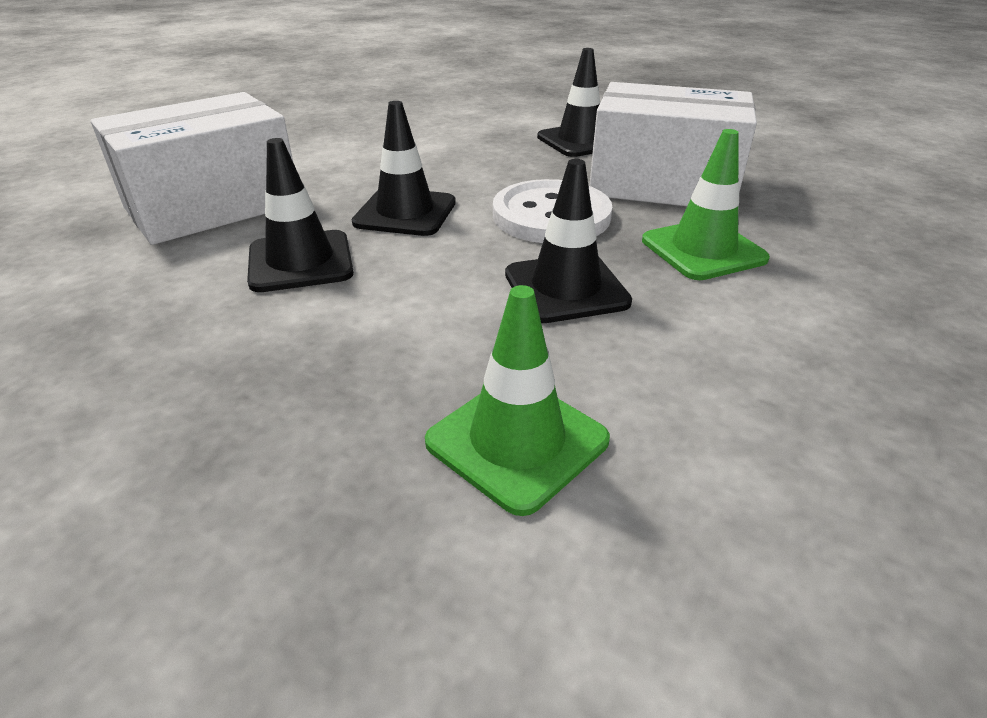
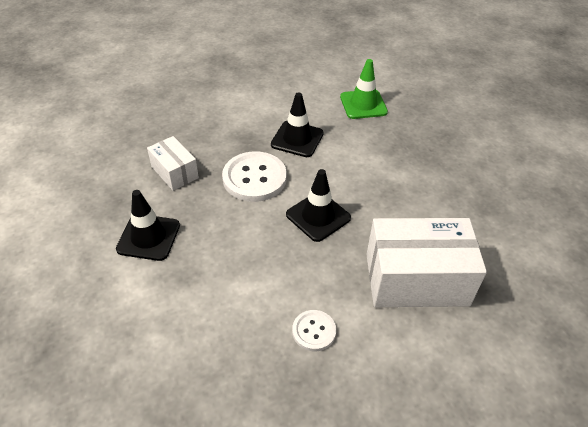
camera: 145 degrees left, 10 degrees up
(300, 261) = (387, 204): black traffic cone -> none
(323, 146) = (314, 331): none -> white button
(662, 185) = (174, 172): white box -> white box, size x0.54
(703, 250) = (225, 130): green traffic cone -> none

